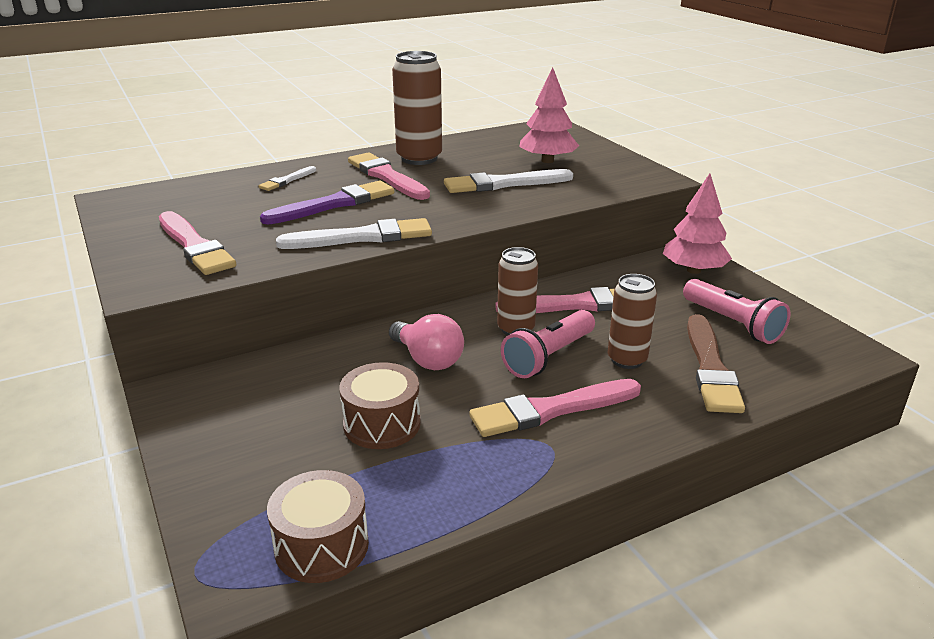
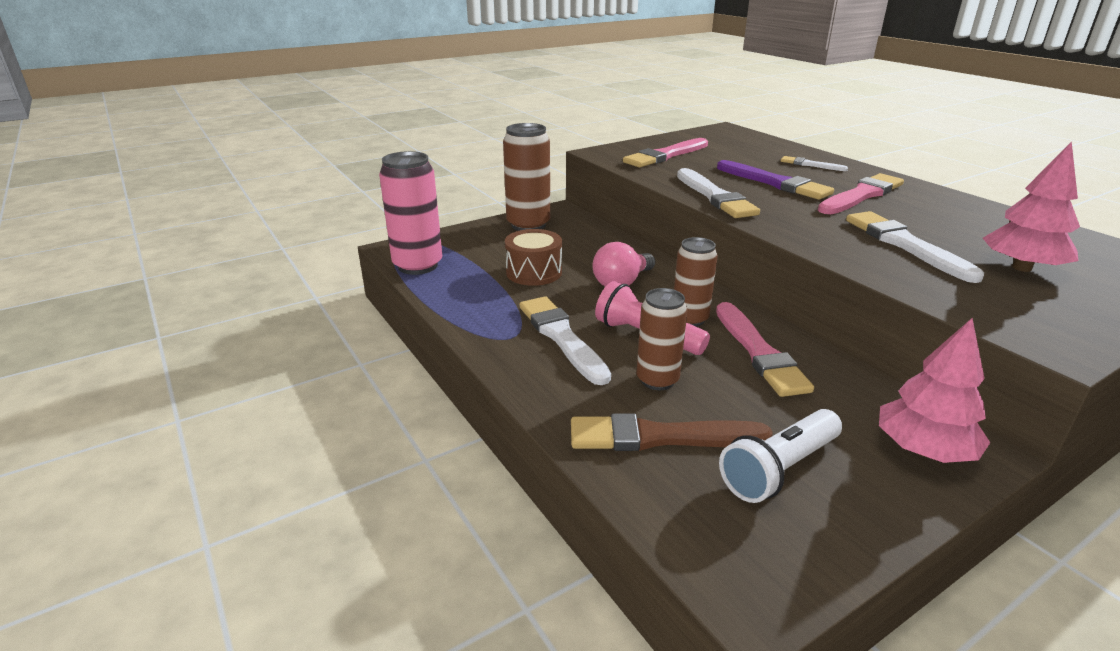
camera: 85 degrees right, 0 degrees up
(321, 546) = (418, 266): brown drum -> pink can
(419, 158) = (931, 204): brown can -> brown can (528, 225)
(551, 410) = (561, 337): pink brush -> white brush
(732, 323) = (779, 469): pink flashlight -> white flashlight

